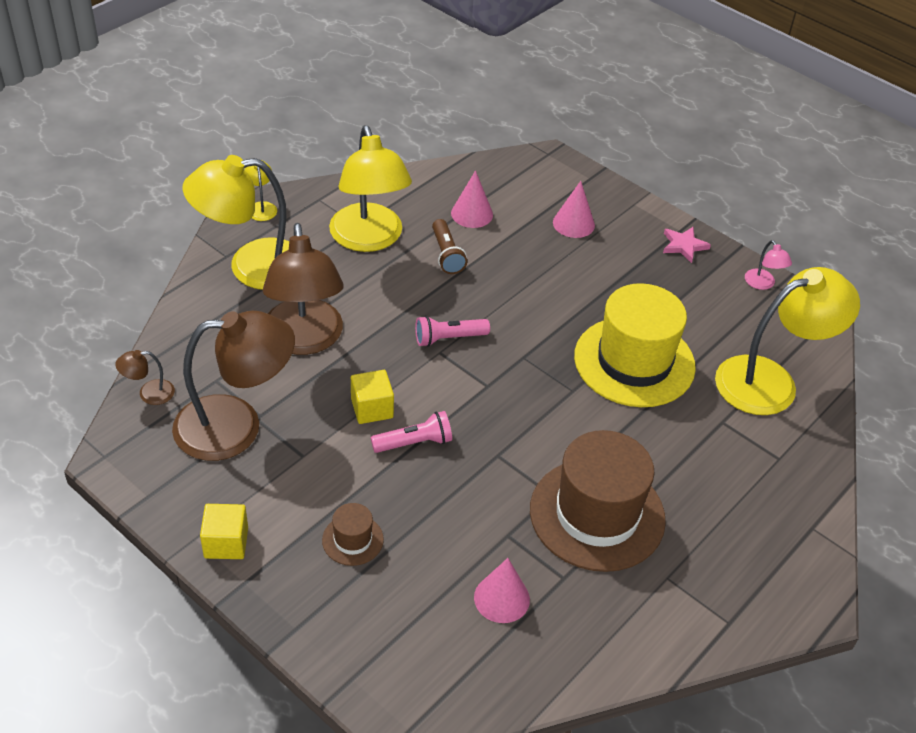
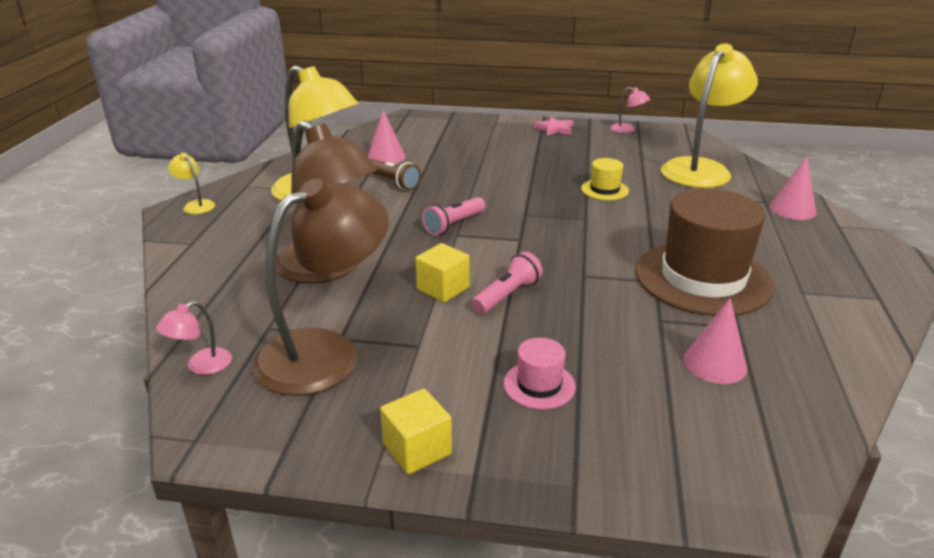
camera: 30 degrees left, 15 degrees down
(149, 393) = (201, 366): brown lamp -> pink lamp
(252, 266) = (224, 242): yellow lamp -> none
(352, 540) = (539, 385): brown hat -> pink hat
(573, 223) = (467, 140): pink cone -> pink cone (792, 209)
(634, 362) = (604, 190): yellow hat -> yellow hat, size x0.44

